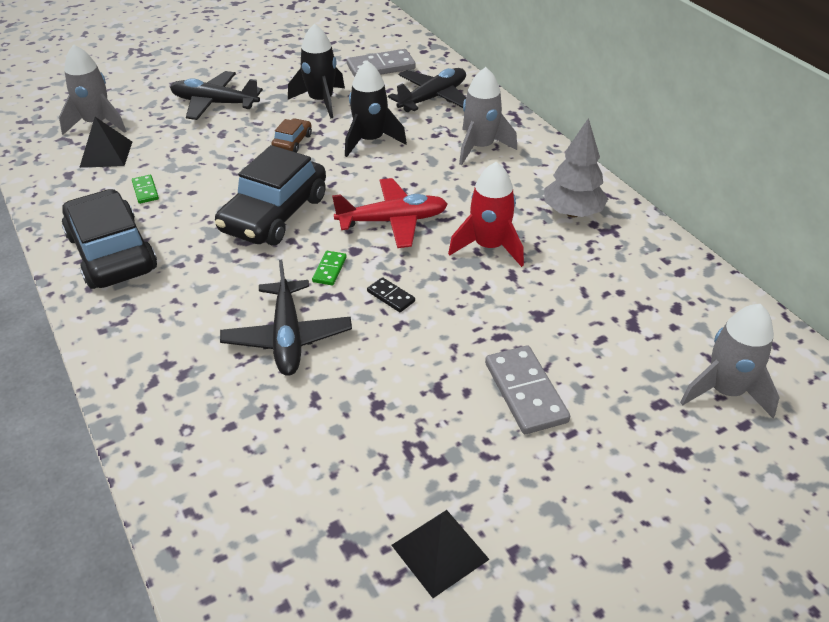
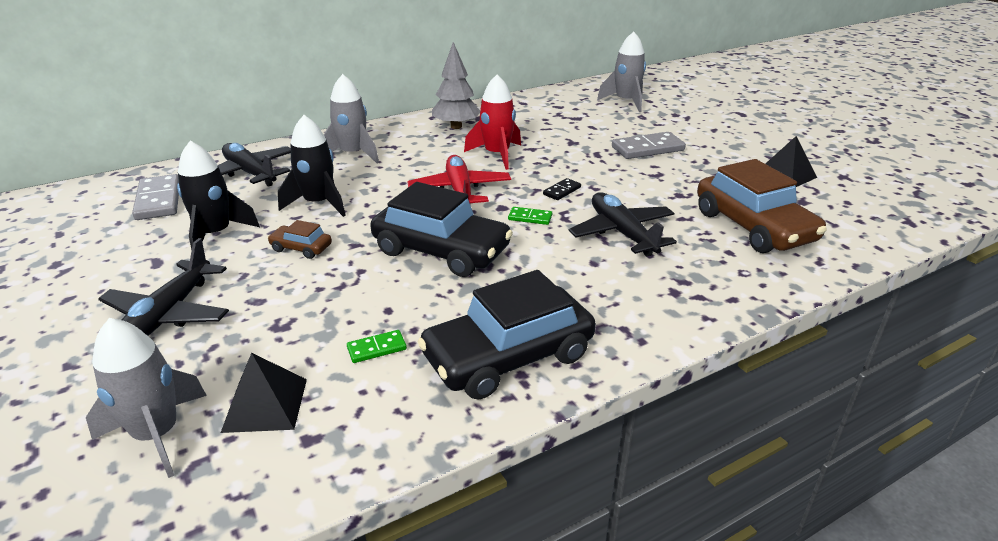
camera: 90 degrees left, 10 degrees down
(284, 465) = (753, 226): none -> brown car
(287, 337) = (622, 233): black plane -> black plane turned 105 degrees counterclockwise

